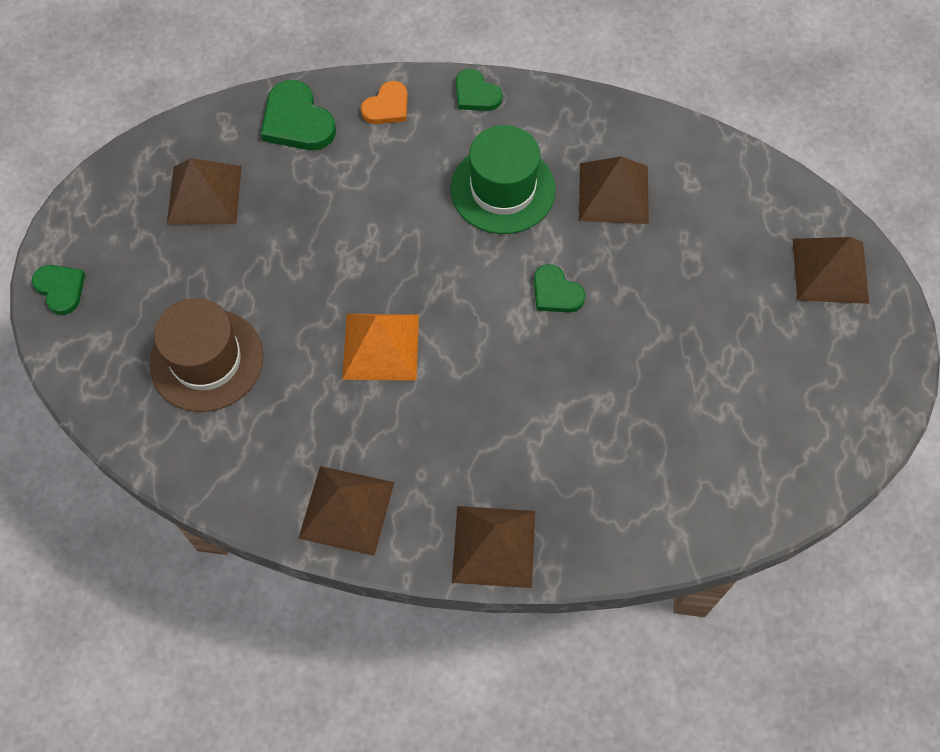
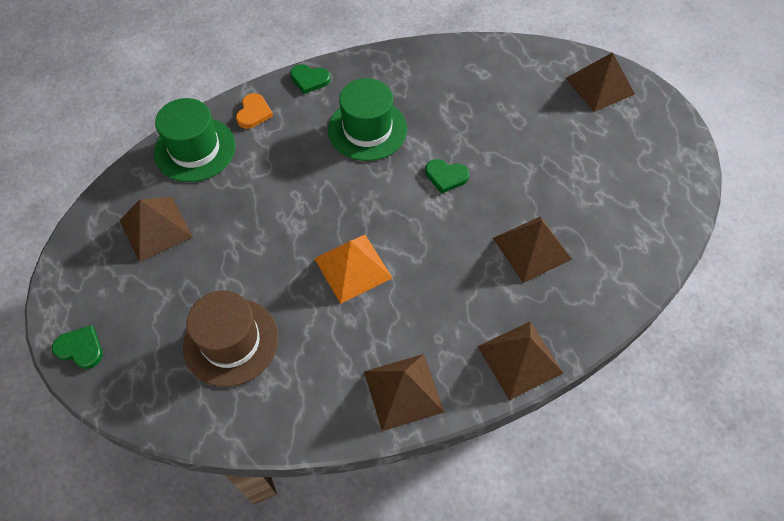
camera: 30 degrees left, 5 degrees down
(297, 121) = (195, 149): green heart -> green hat
(613, 193) = (440, 100): brown pyramid -> brown pyramid (531, 248)

